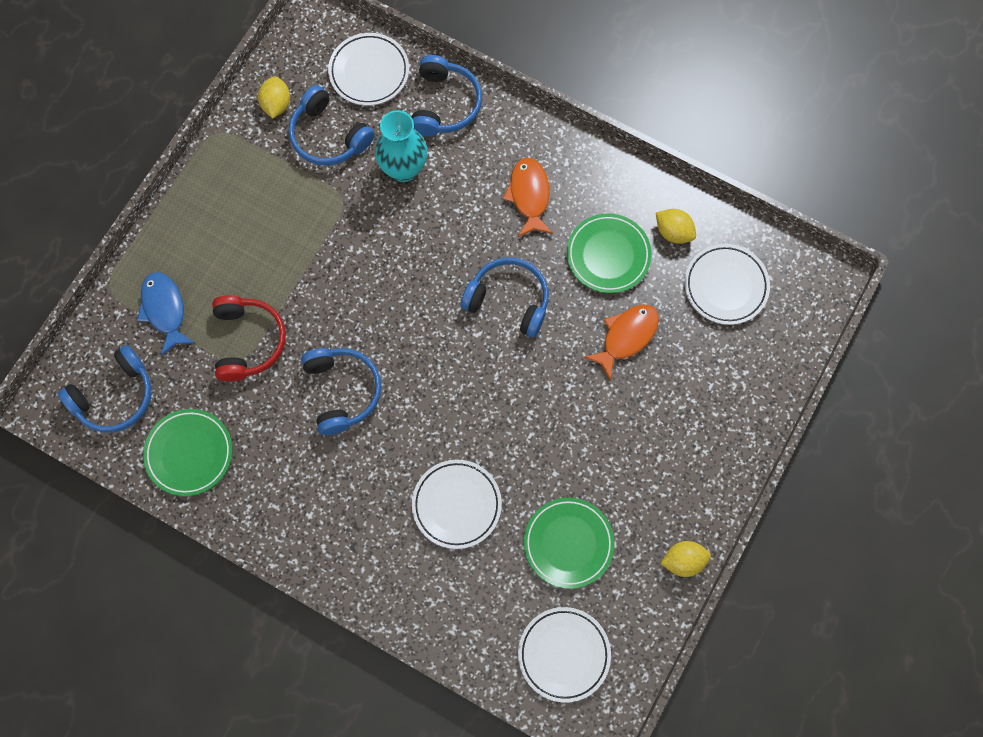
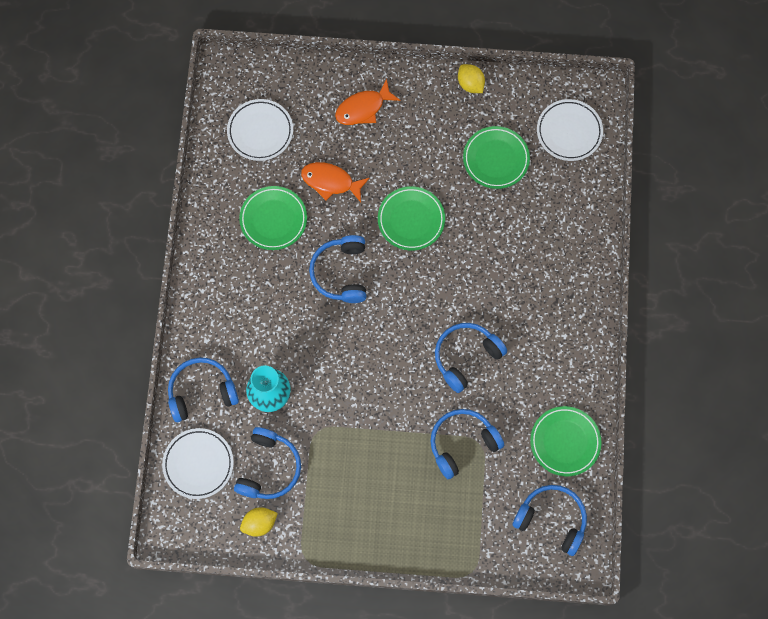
camera: 115 degrees left, 0 degrees up
(165, 310) = (469, 519): blue fish -> none
(248, 341) = (462, 443): red headphones -> blue headphones
(456, 505) = (507, 241): white plate -> none
(529, 195) = (251, 295): orange fish -> orange fish (363, 108)
(536, 406) = (411, 220): none -> green plate
(673, 232) = (234, 182): yellow lemon -> none

